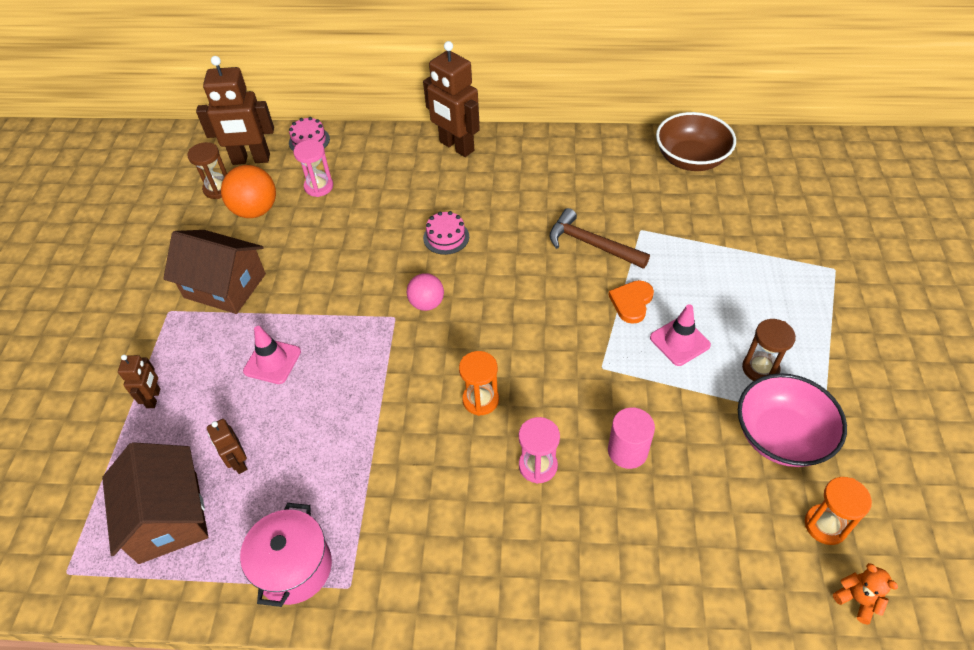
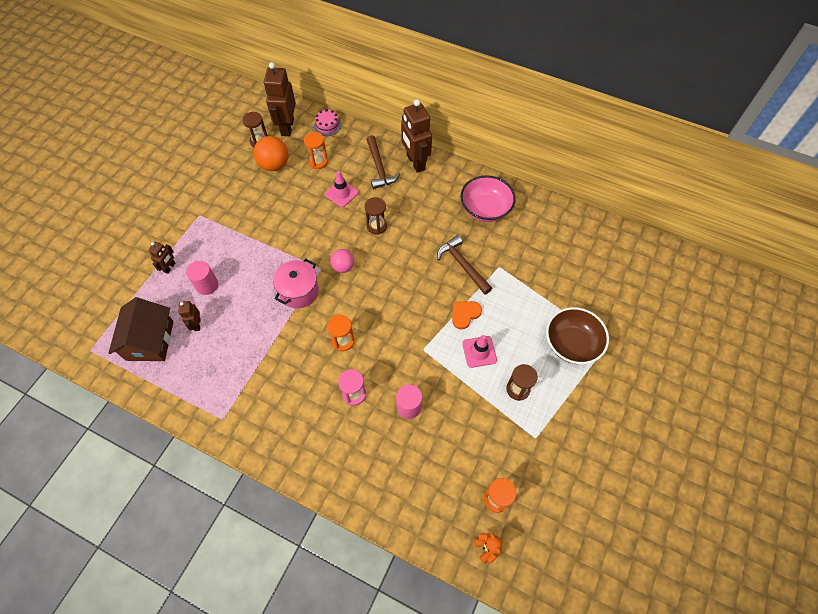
camera: 20 degrees right, 10 degrees up
(225, 286) = (235, 210): brown house -> none
(228, 401) = (207, 285): none -> pink cylinder
(251, 160) = (287, 127): brown robot -> brown robot turned 75 degrees clockwise
(272, 361) = (240, 270): pink traffic cone -> pink traffic cone (341, 193)
(294, 567) = (200, 396): pink pot -> pink pot (299, 291)
(319, 187) = (318, 161): pink hourglass -> orange hourglass
(410, 167) = (379, 168): none -> brown hammer
(446, 237) = (376, 226): pink cake -> brown hourglass
(690, 159) = (562, 227): brown bowl -> brown bowl (571, 344)
(781, 436) = (504, 436): pink bowl -> pink bowl (485, 209)

